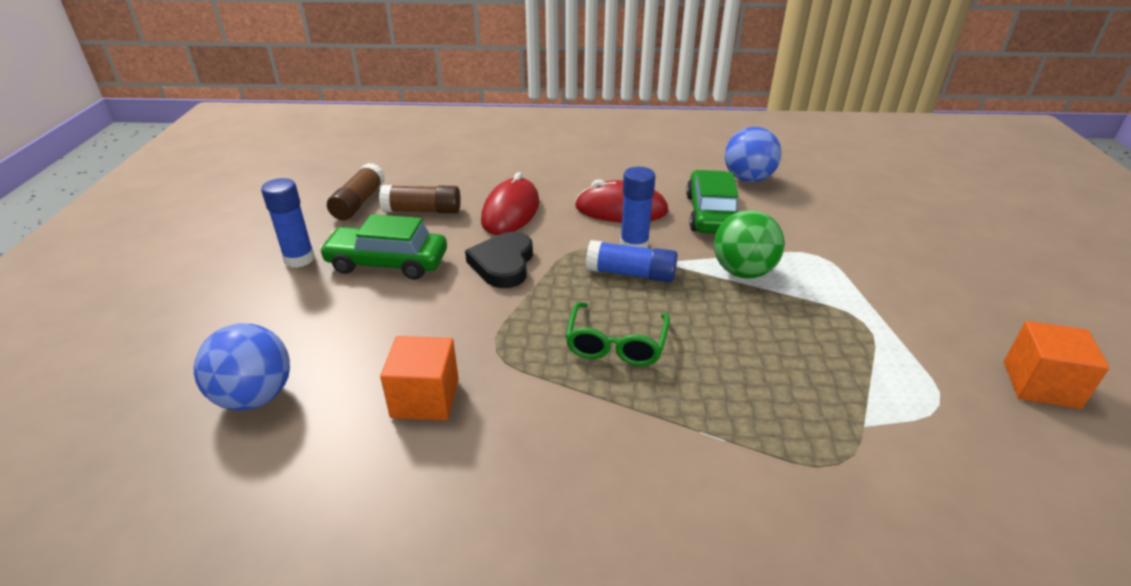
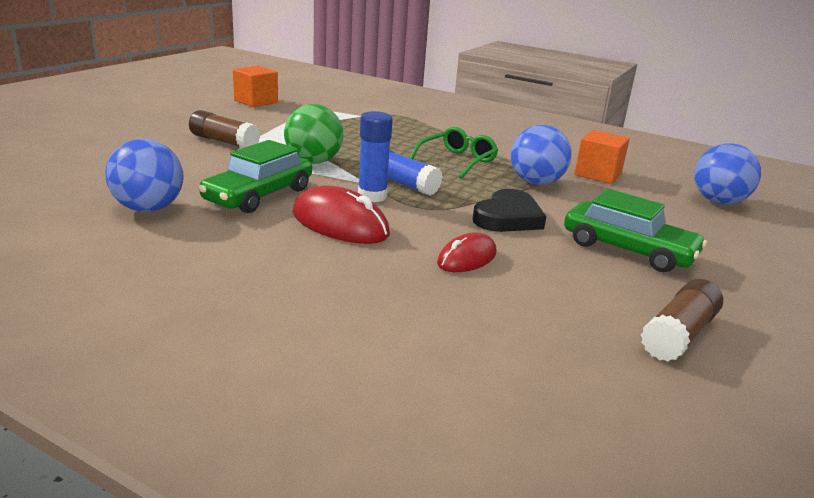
camera: 155 degrees left, 10 degrees down
(299, 259) = (734, 281): blue glue stick -> none
(422, 211) = (581, 293): brown glue stick -> brown glue stick (224, 142)
(500, 336) = (536, 182): none -> blue ball
(511, 212) = (467, 258): red mouse -> red mouse, size x0.63

